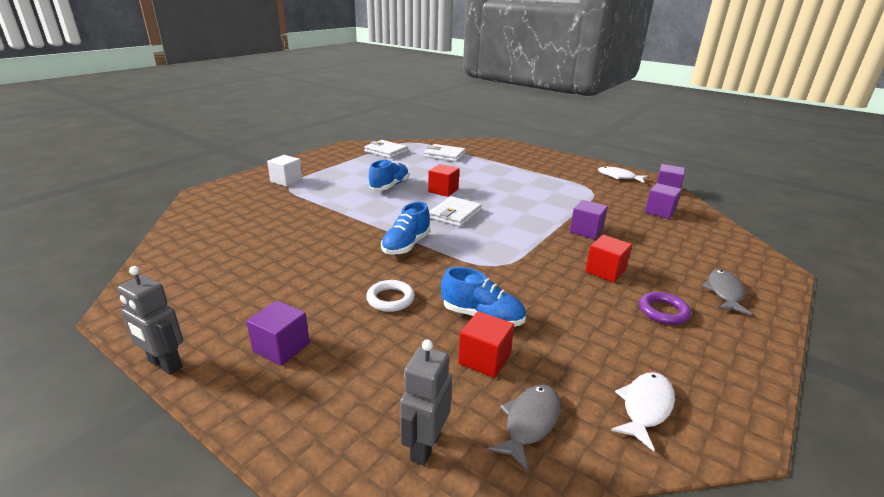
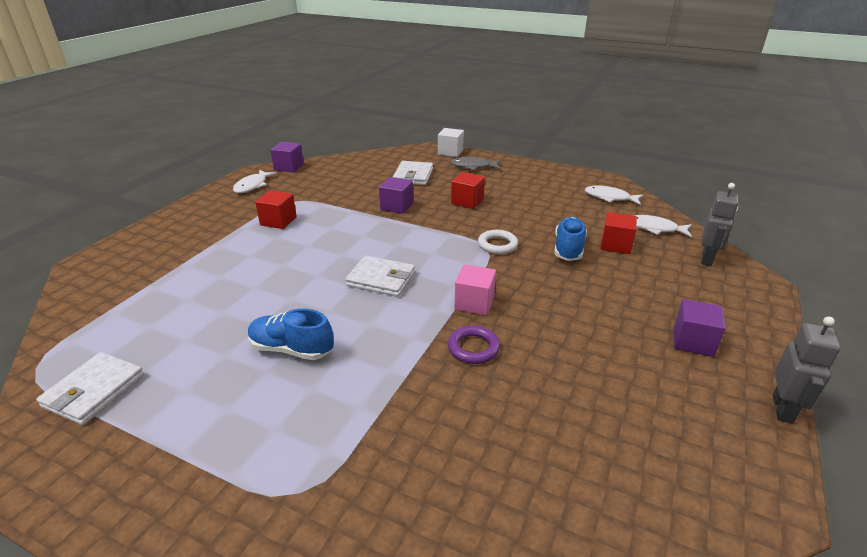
camera: 100 degrees left, 5 degrees up
(286, 181) = (269, 507): white cube -> white cube (450, 152)
(390, 299) = (579, 296): white ring -> white ring (497, 245)
(406, 245) = (474, 303): blue shoe -> pink cube
(425, 446) = (707, 259): grey robot -> grey robot turned 75 degrees counterclockwise
(443, 190) = (305, 296): red cube -> red cube (278, 221)
(444, 155) = (142, 312): white wallet -> white wallet (413, 175)
(529, 422) = (655, 228): grey fish -> white fish
(660, 212) = (344, 174): purple cube -> none
(663, 311) = (510, 186): purple ring -> purple ring (473, 348)

